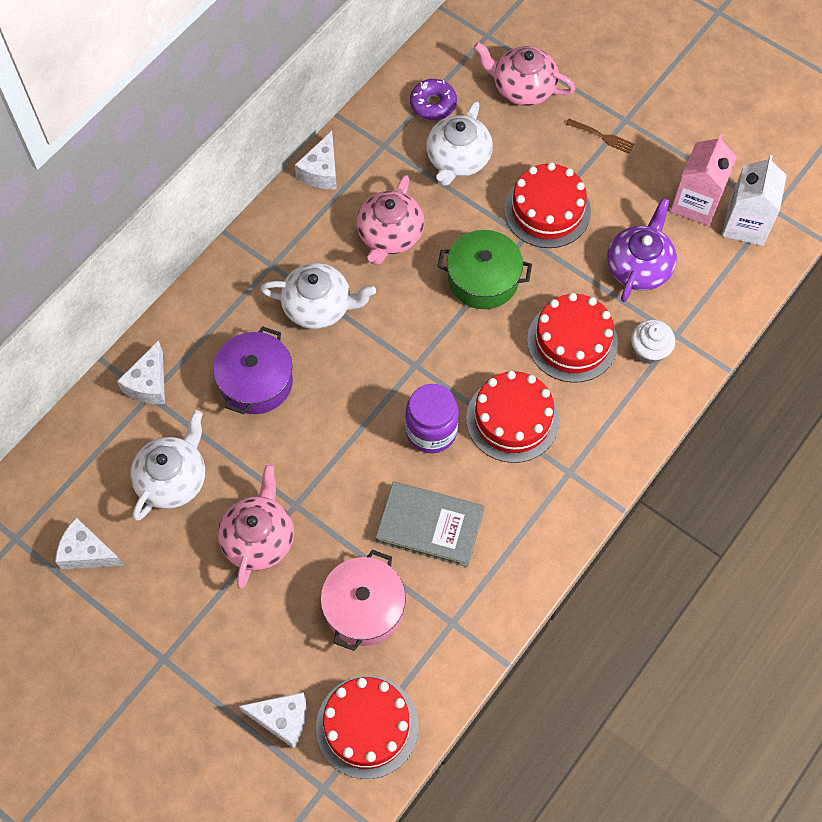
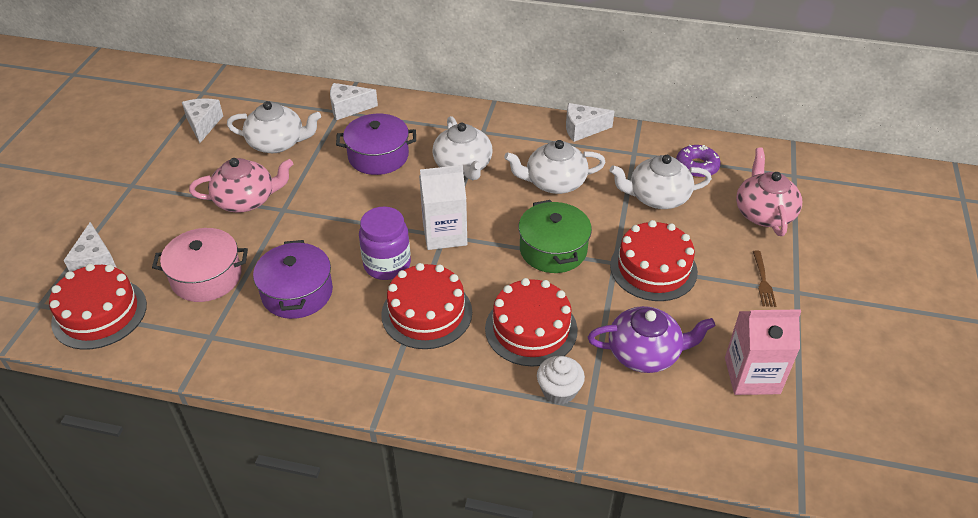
camera: 65 degrees right, 20 degrees down
(390, 235) = (554, 182): pink teapot -> white teapot
(430, 526) = (297, 293): grey book -> purple pot
(745, 224) = (762, 426): white carton -> white carton (444, 234)

